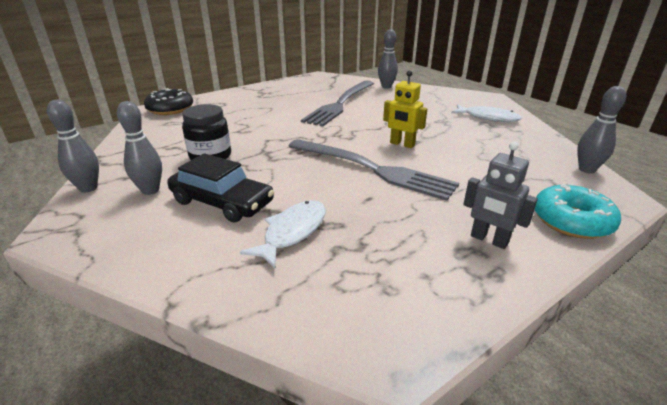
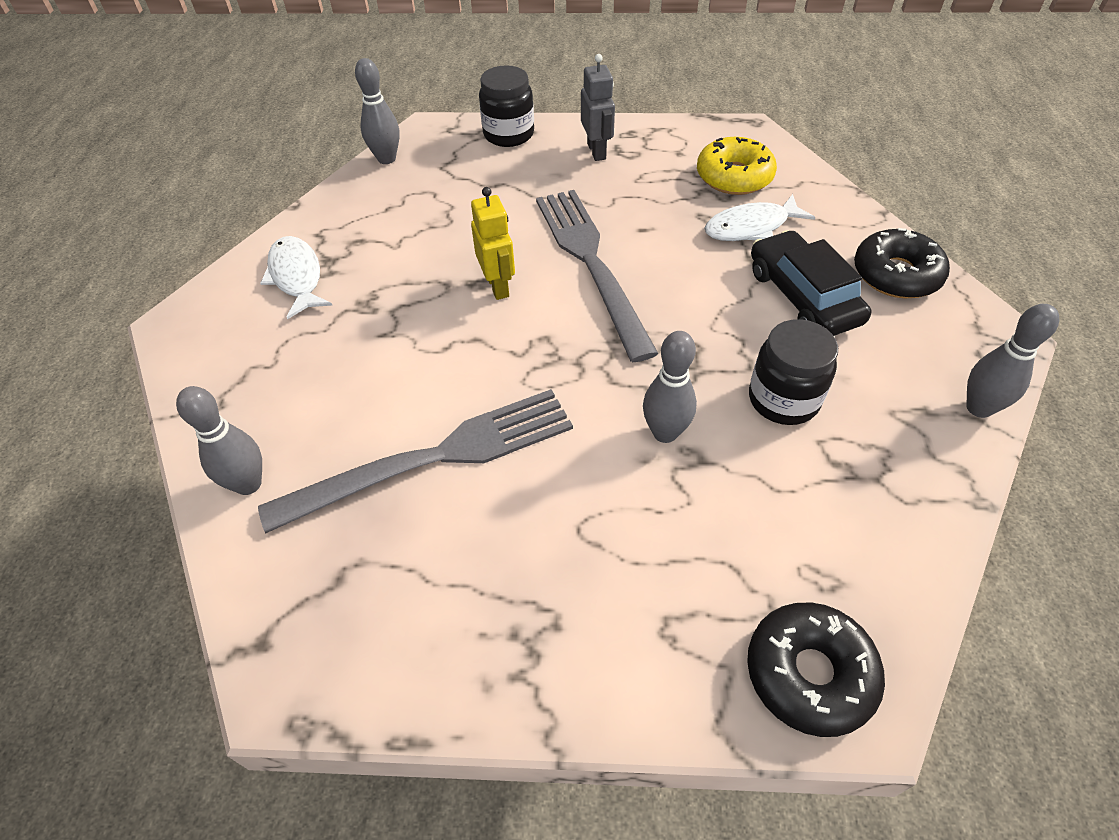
camera: 140 degrees left, 20 degrees up
(149, 244) = (896, 274): none -> black donut
(150, 190) = (889, 360): grey bowling pin -> grey bowling pin (665, 433)
(348, 273) = (734, 177): none -> yellow donut
(571, 221) = (508, 134): turquoise donut -> black jar

